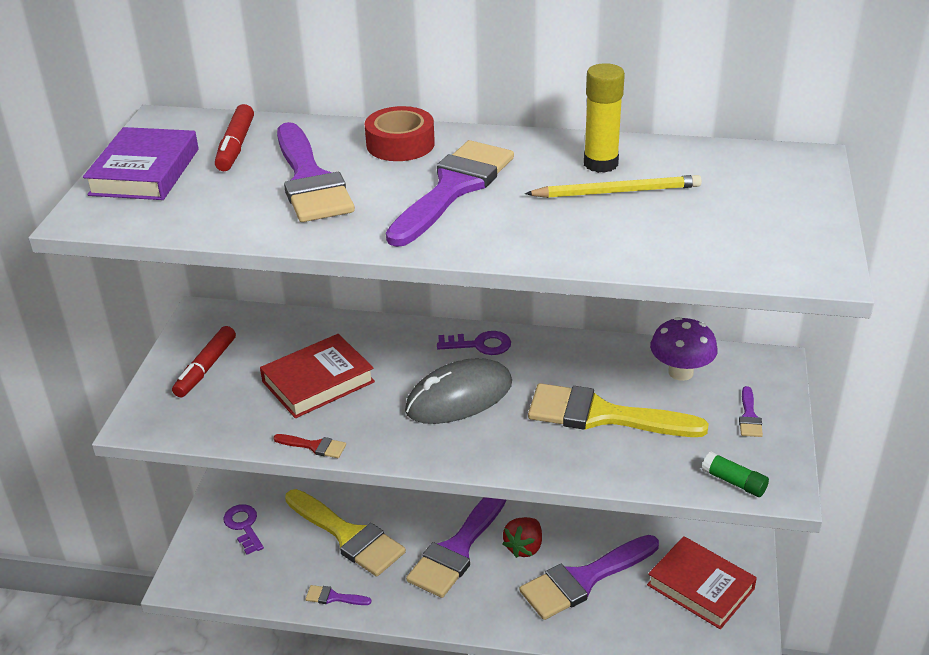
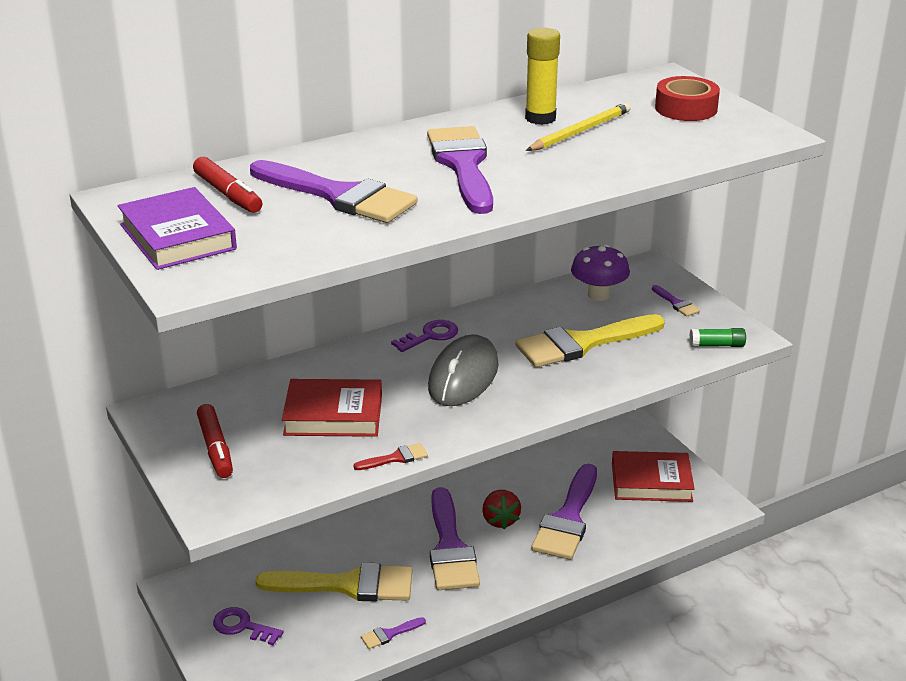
camera: 40 degrees left, 5 degrees down
(318, 382) = (333, 415): red book -> red book turned 75 degrees clockwise
(400, 144) = (368, 151): red tape -> red tape (686, 108)

